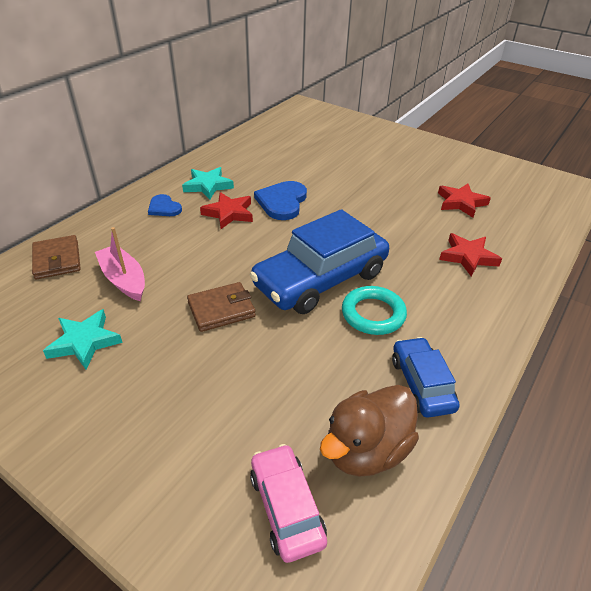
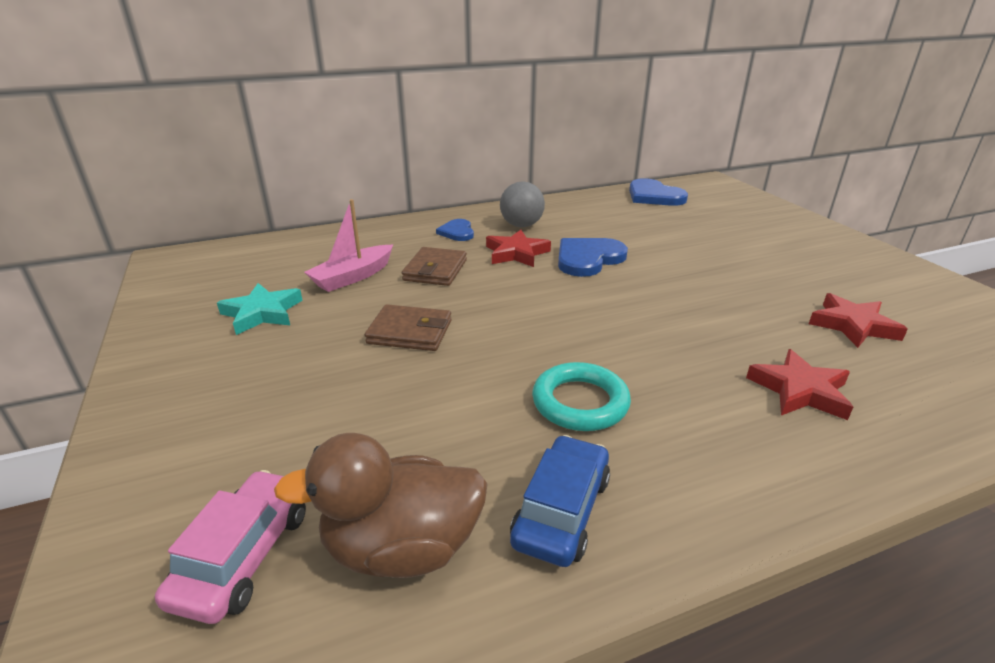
camera: 35 degrees right, 10 degrees down
(57, 260) = (319, 245): brown wallet -> brown wallet (435, 270)
(124, 279) = (353, 277): pink boat -> pink boat turned 135 degrees counterclockwise
(208, 186) = (521, 225): turquoise star -> grey ball
(276, 130) = (654, 196): none -> blue heart
(320, 279) = (552, 343): blue car -> none

